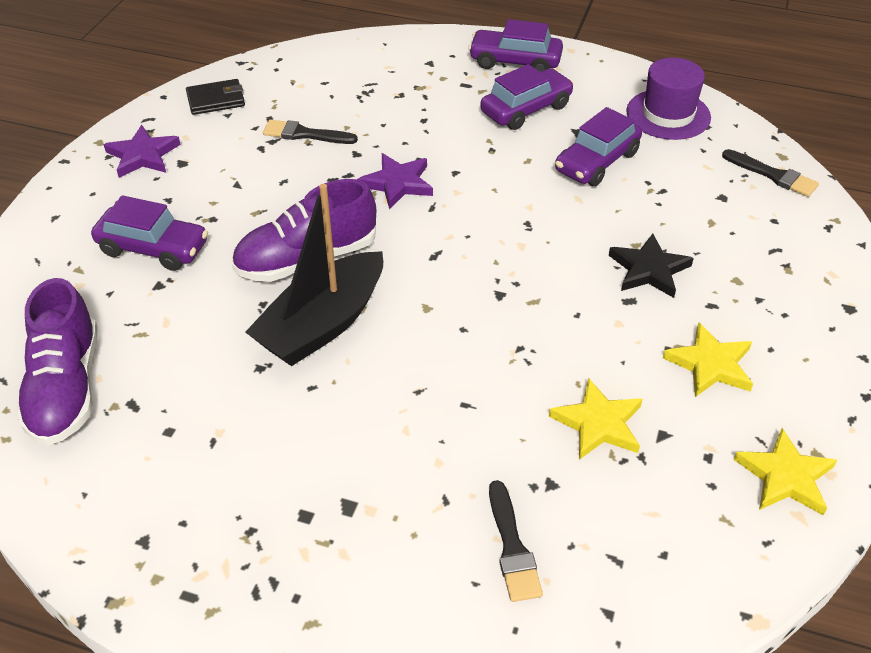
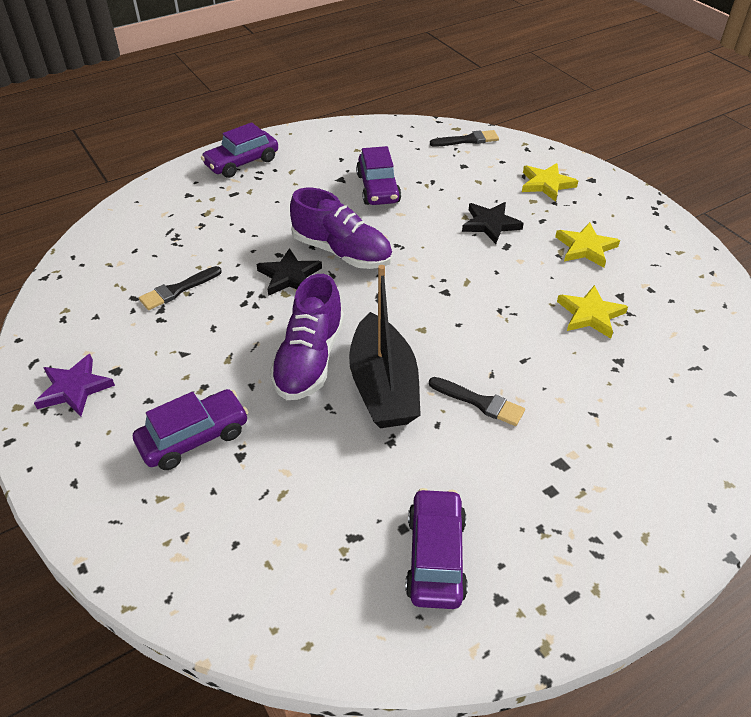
camera: 50 degrees left, 0 degrees up
(66, 387) = (291, 573): purple shoe -> purple shoe (342, 252)
(216, 100) = (69, 313): black wallet -> none
(398, 183) = (289, 276): purple star -> black star
(512, 547) = (655, 405): black brush -> black brush (480, 402)
(526, 109) = (293, 185): purple car -> purple car (435, 556)
(668, 114) = (372, 141): purple hat -> none
(785, 476) = (687, 272): yellow star -> yellow star (546, 184)

